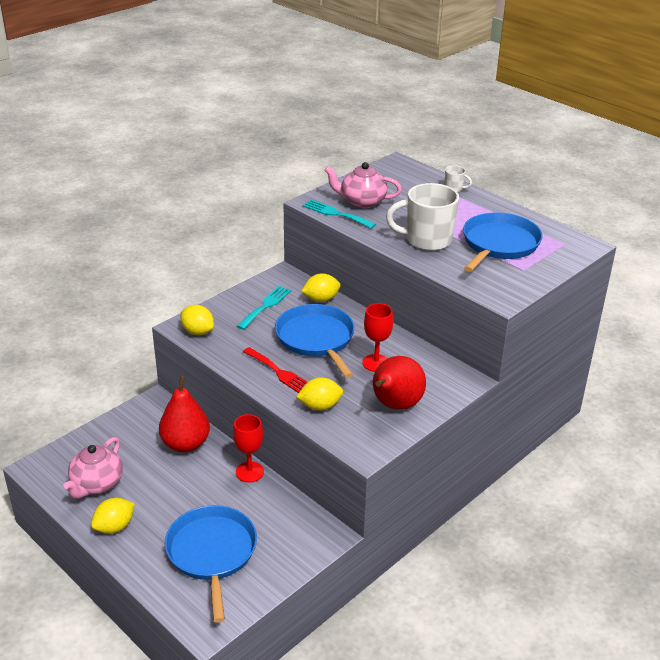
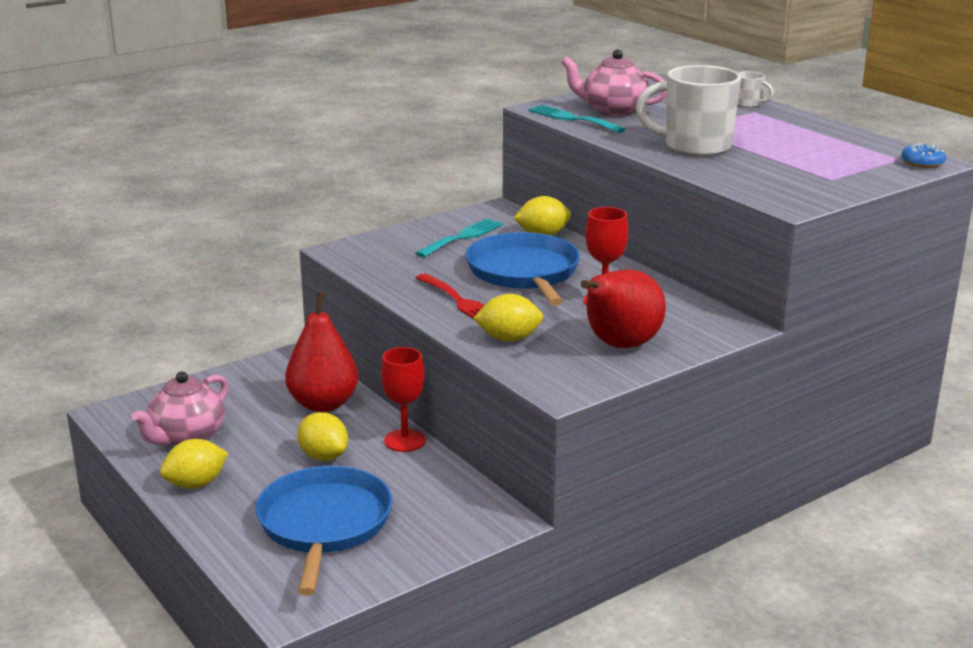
camera: 10 degrees right, 10 degrees down
(198, 332) = (360, 256): yellow lemon -> yellow lemon (323, 456)
(499, 244) = (800, 155): blue pan -> none
(580, 247) = (922, 163): none -> blue donut

